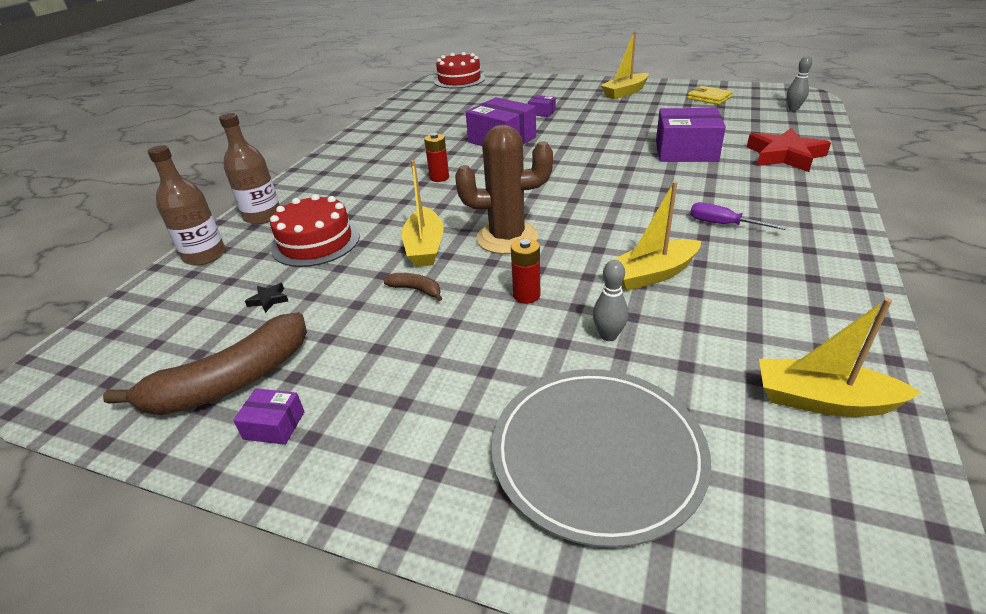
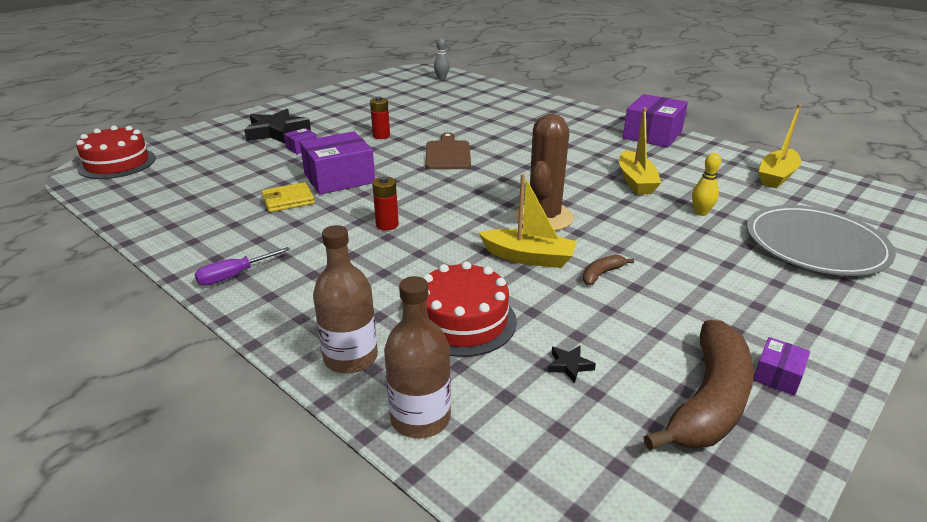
camera: 70 degrees left, 5 degrees down
(231, 381) = (709, 400): brown banana -> brown banana turned 45 degrees clockwise
(526, 295) = (637, 228): red battery -> red battery (381, 136)
(561, 96) = (276, 131): none -> black star
(598, 163) = (448, 154): none -> brown cutting board
(608, 335) = (701, 213): grey bowling pin -> yellow bowling pin
(625, 92) = (317, 109): yellow boat -> none
(686, 151) = (466, 123): purple box -> purple box (652, 135)
(709, 98) = (382, 90): yellow wallet -> yellow wallet (288, 200)
(722, 224) = (587, 145): purple screwdriver -> purple screwdriver (233, 276)
(785, 156) = (510, 102): red star -> none

